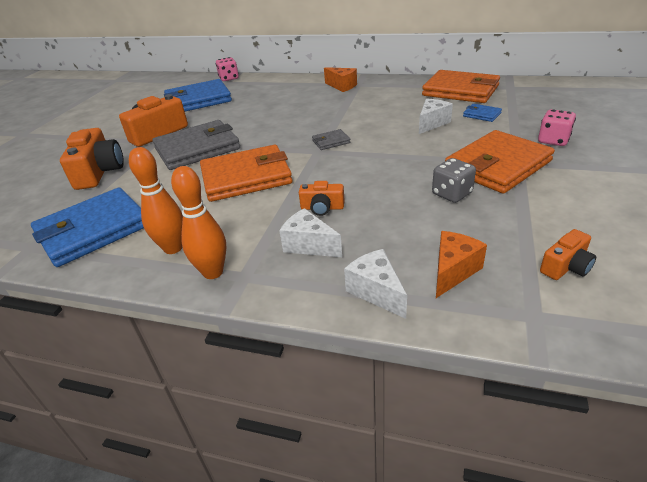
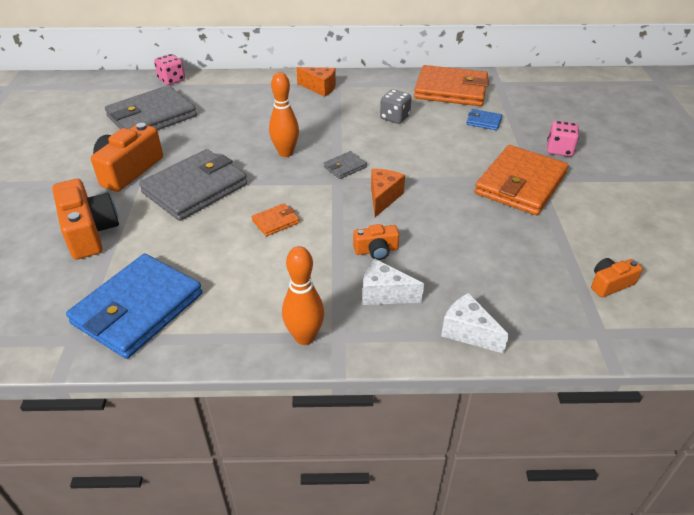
camera: 20 degrees left, 5 degrees up
(173, 248) = (245, 317): orange bowling pin -> orange bowling pin (285, 153)
(198, 100) = (152, 116): blue wallet -> grey wallet
(246, 177) = (275, 221): orange wallet -> orange wallet, size x0.43
(432, 123) = (439, 136): white cheese -> none
(451, 194) = (491, 220): grey dice -> grey dice (395, 117)
(453, 271) = (524, 302): orange cheese -> orange cheese (383, 198)
(566, 266) = (610, 284): orange camera -> orange camera turned 150 degrees counterclockwise

